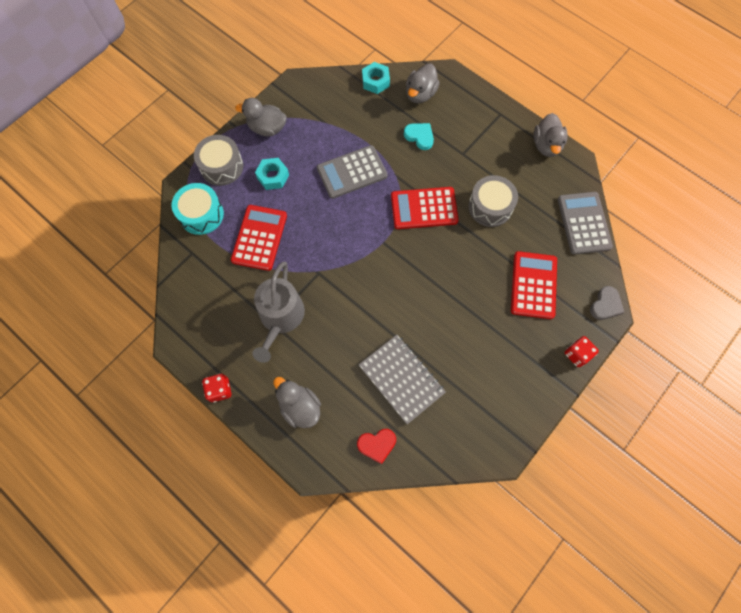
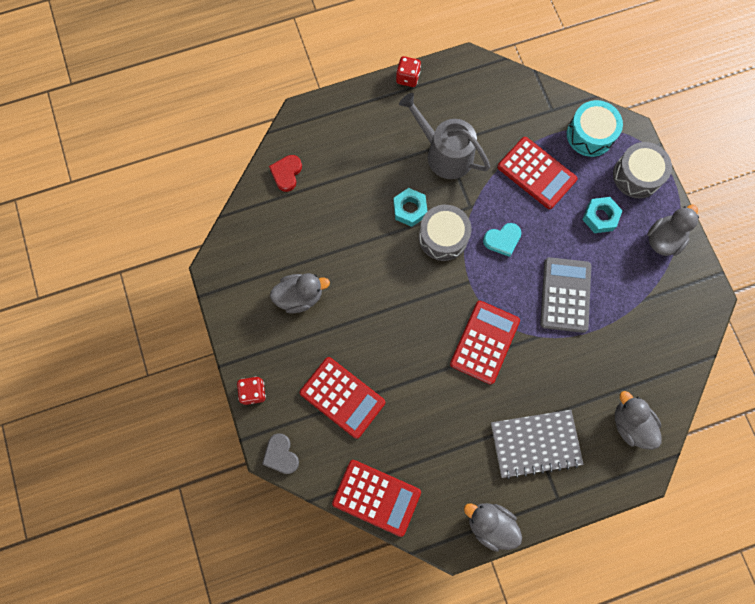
camera: 120 degrees right, 5 degrees up
(300, 407) = (355, 131): grey duck -> grey duck (300, 296)
(375, 81) = (672, 384): turquoise nut -> turquoise nut (409, 209)
(401, 379) = (328, 223): grey notebook -> grey notebook (535, 443)
(419, 136) = (573, 389): turquoise heart -> turquoise heart (502, 240)
(490, 207) = (449, 410): grey drum -> grey drum (443, 237)
(584, 223) = (376, 497): grey calculator -> red calculator

